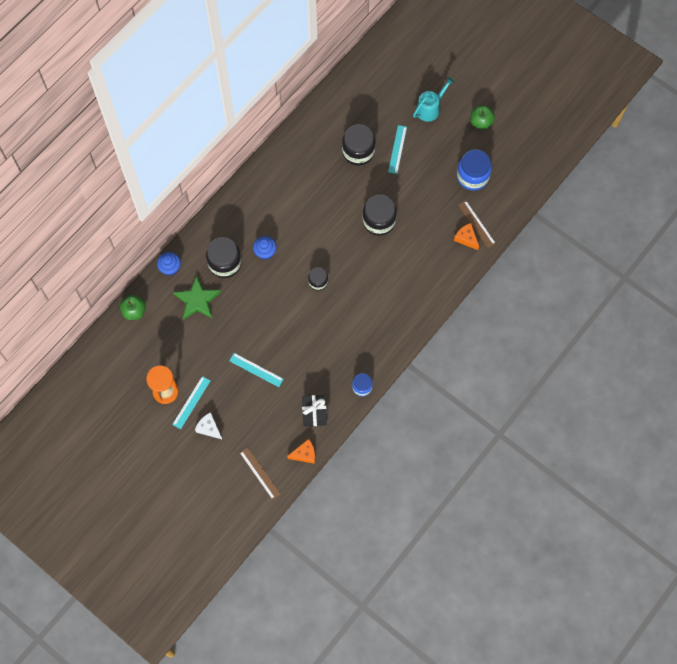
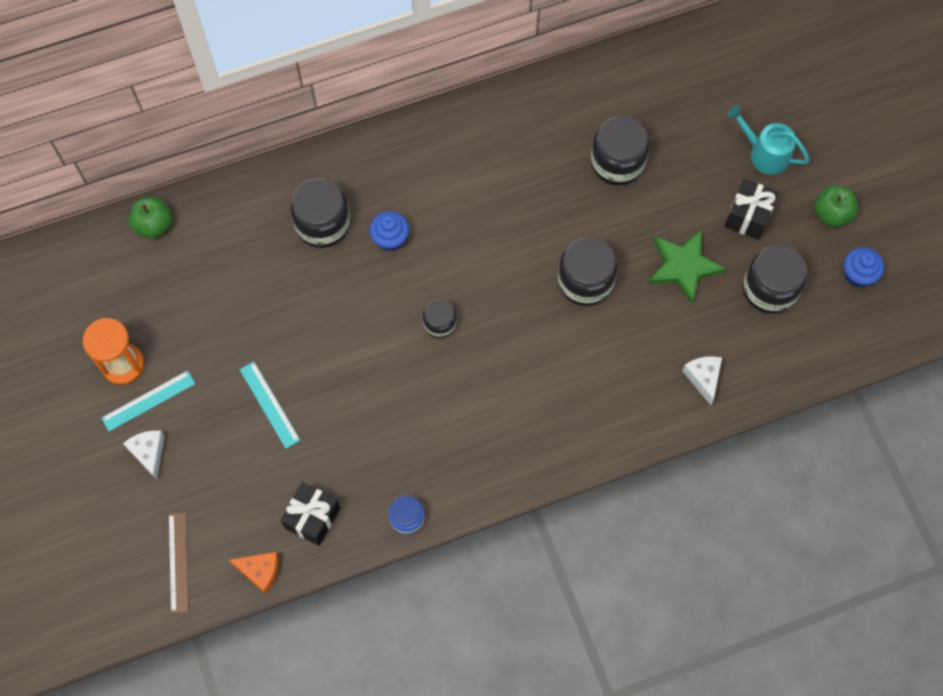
camera: 30 degrees right, 0 degrees up
(170, 268) = (242, 190): blue cupcake -> blue cupcake (858, 274)
(197, 300) = (250, 256): green star -> green star (683, 266)
(397, 149) = (679, 189): turquoise ruler -> none
(430, 109) = (765, 153): turquoise watering can -> turquoise watering can turned 135 degrees counterclockwise
(440, 145) = (748, 216): none -> black gift
(466, 238) = (703, 378): orange cheese -> white cheese
(472, 177) = (769, 289): blue jar -> black jar
(476, 224) = (733, 364): brown ruler -> none

